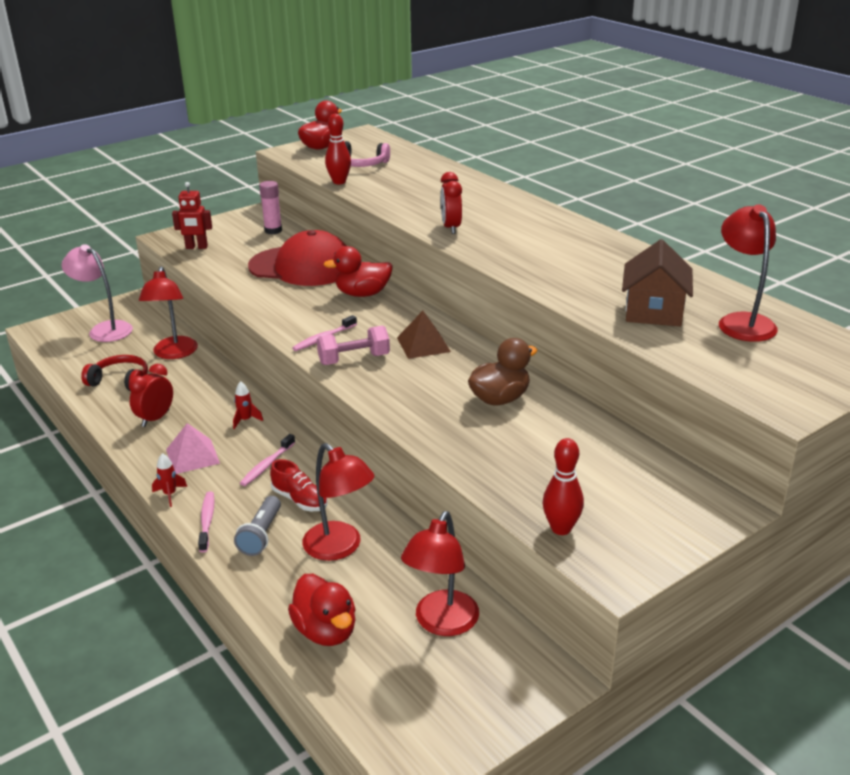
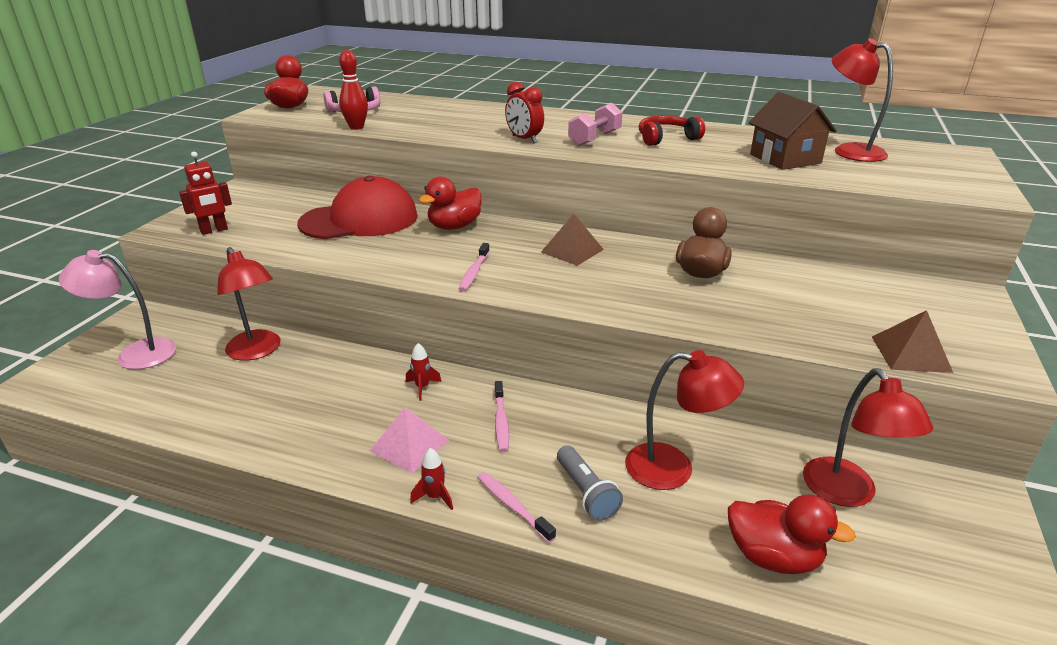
camera: 35 degrees left, 0 degrees up
(120, 381) = (223, 401): red headphones -> red headphones (666, 138)
(155, 418) = (316, 424): red clock -> none
(273, 230) = (283, 198): pink glue stick -> none
(300, 500) = (577, 440): red shoe -> none
(354, 359) = (530, 281): pink dumbbell -> pink dumbbell (594, 139)
(561, 528) = (911, 354): red bowling pin -> brown pyramid

